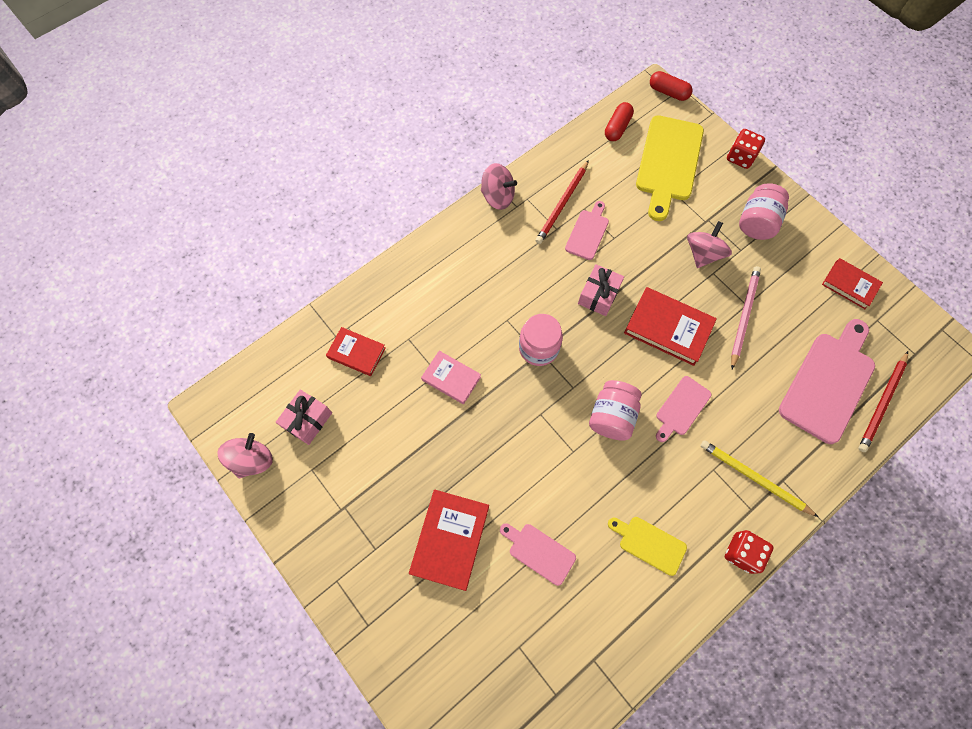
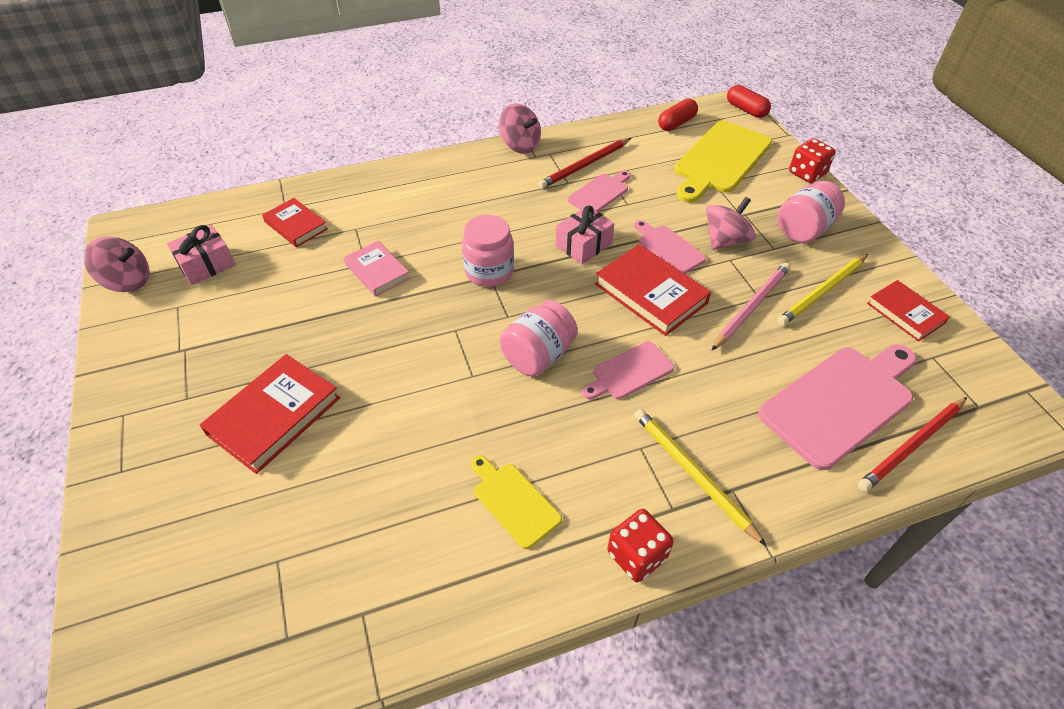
camera: 20 degrees right, 20 degrees down
(252, 460) = (127, 281): pink spinning top -> pink spinning top turned 45 degrees clockwise
(539, 552) = (369, 463): pink cutting board -> pink cutting board (668, 248)
(788, 284) = (822, 292): none -> yellow pencil

